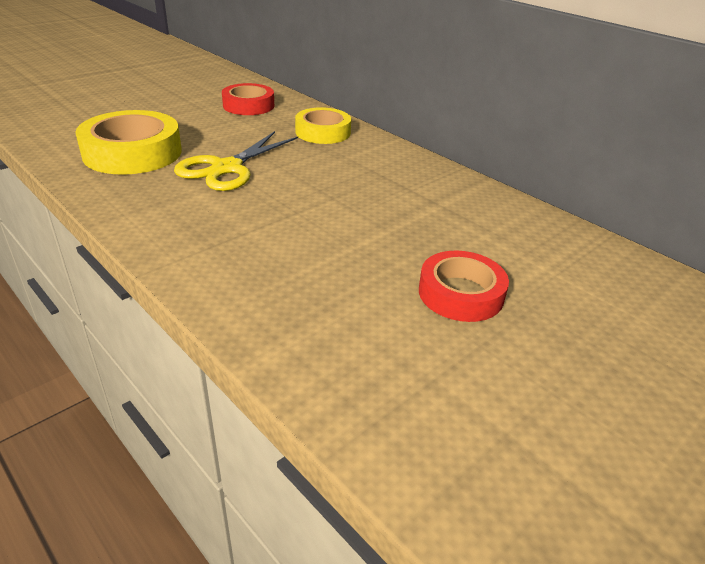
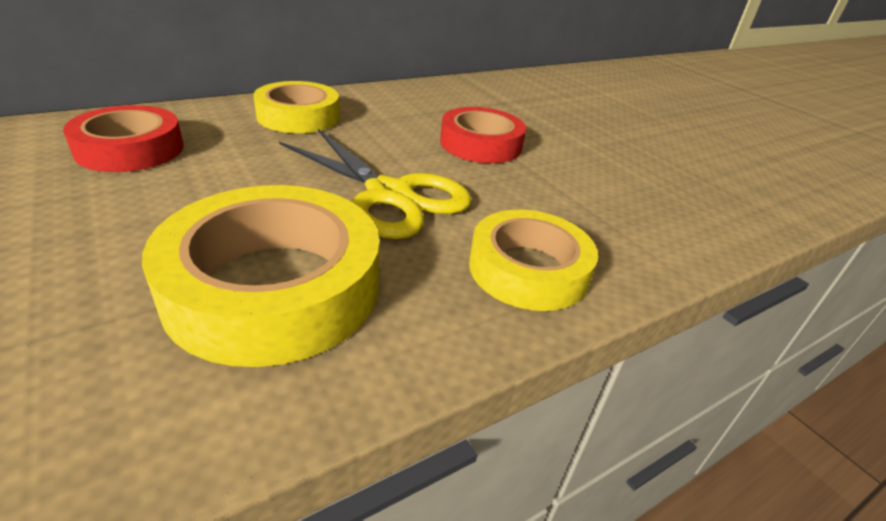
camera: 80 degrees left, 0 degrees up
(153, 212) = (528, 269): none -> yellow tape
(460, 293) = (657, 125): red tape -> red tape (481, 144)

